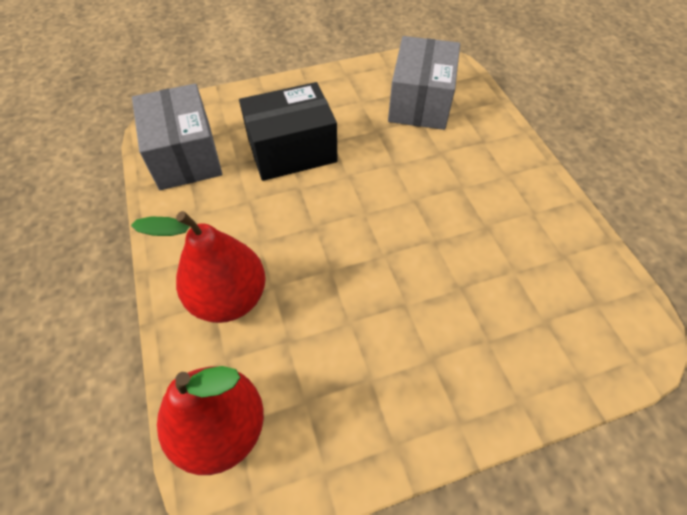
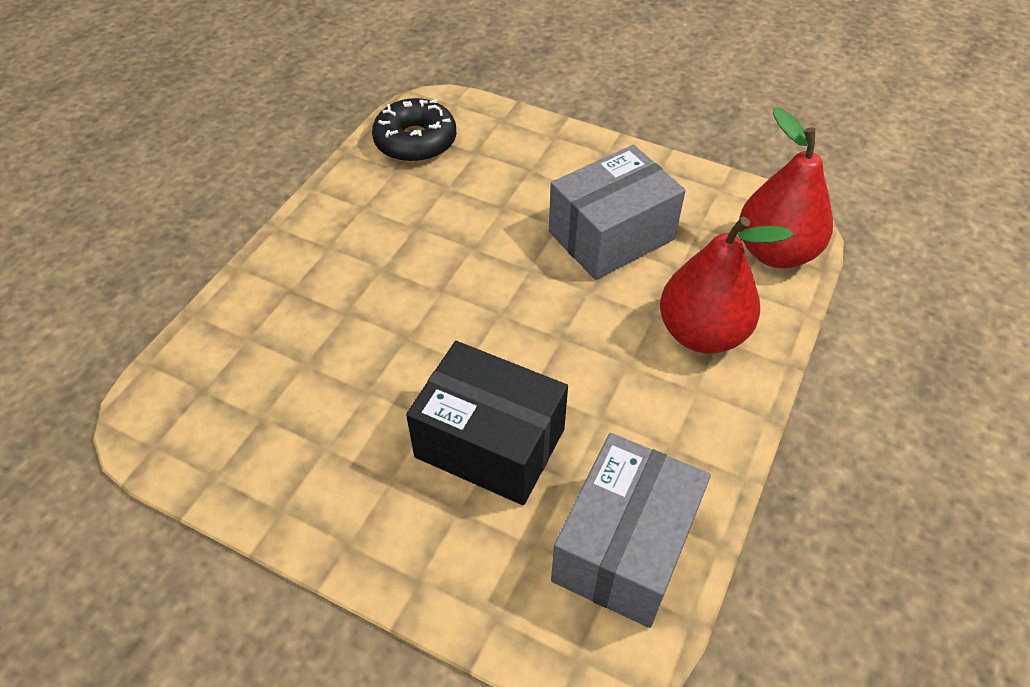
camera: 135 degrees left, 5 degrees down
(420, 102) = (269, 385): grey box -> grey box (611, 235)
(593, 291) = (415, 141): none -> black donut

